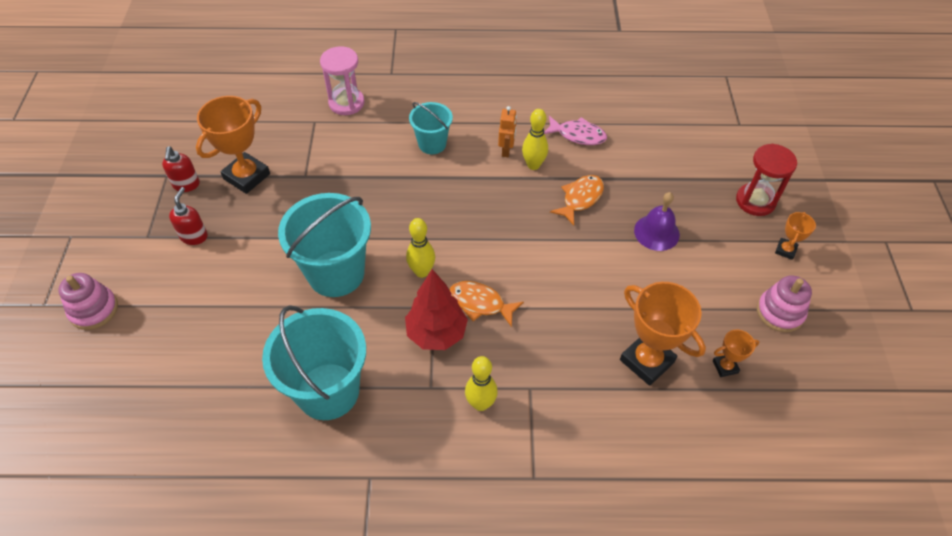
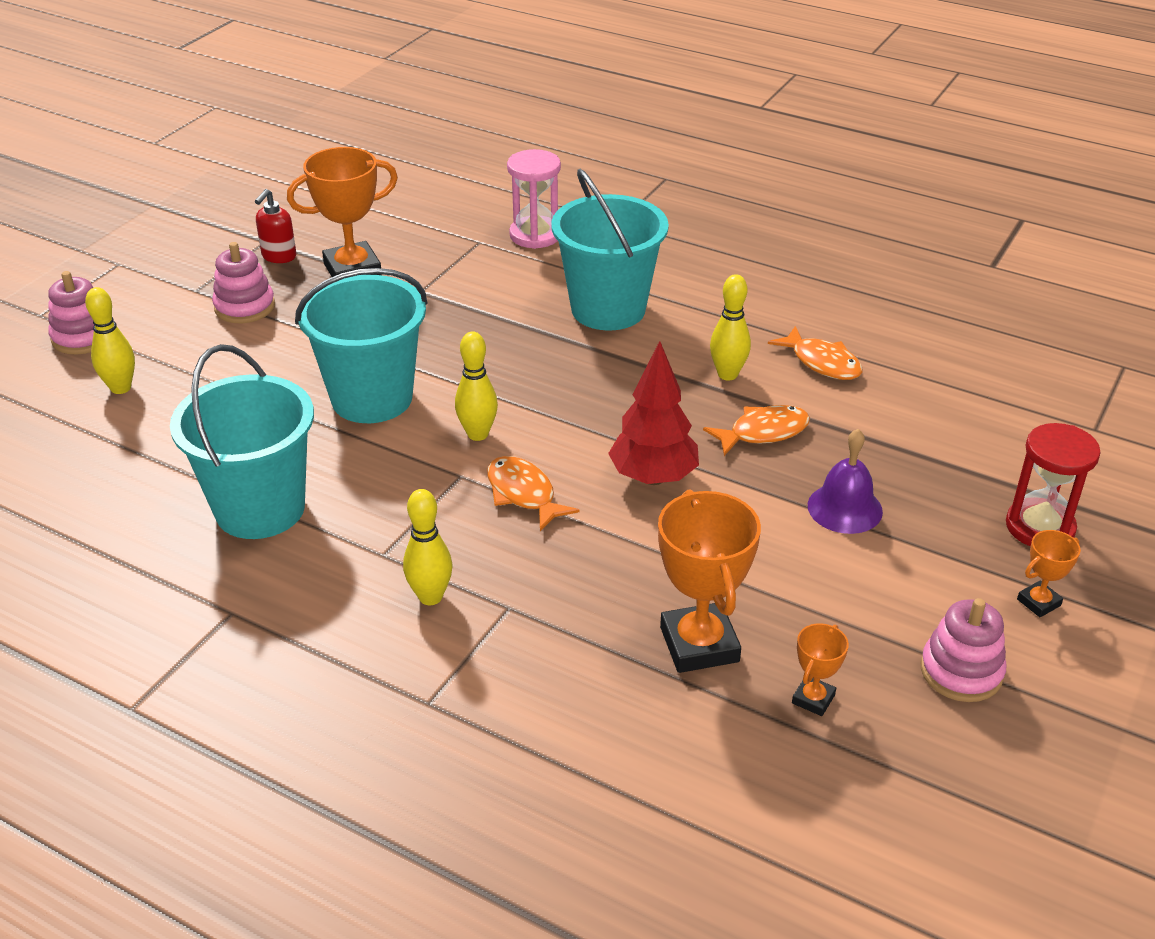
camera: 30 degrees right, 15 degrees down
(156, 340) = (120, 388): none -> yellow bowling pin
(194, 236) = (245, 307): red soap dispenser -> pink stacking toy
(432, 144) = (608, 309): turquoise bucket -> turquoise bucket, size x1.78
(436, 333) = (439, 503): red tree -> red tree (653, 477)
(506, 150) = (703, 347): orange robot -> none
(578, 135) = (822, 362): pink fish -> orange fish
(725, 367) = (813, 699): orange trophy -> orange trophy turned 75 degrees counterclockwise

